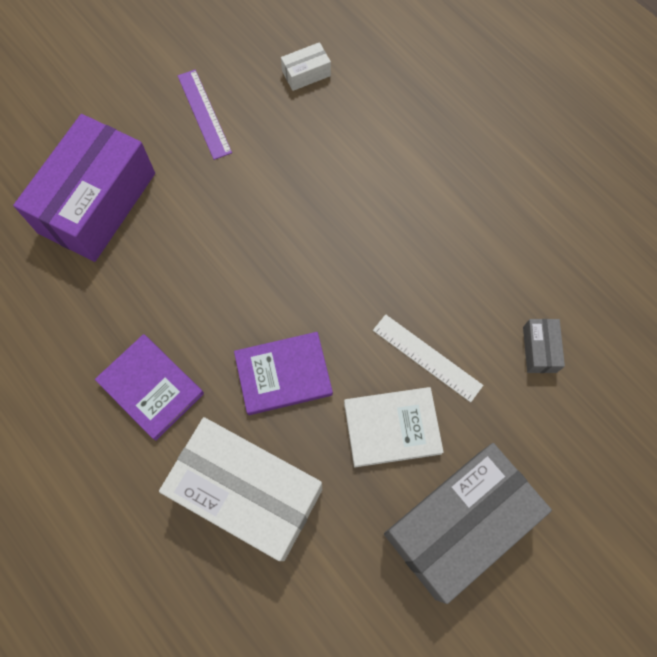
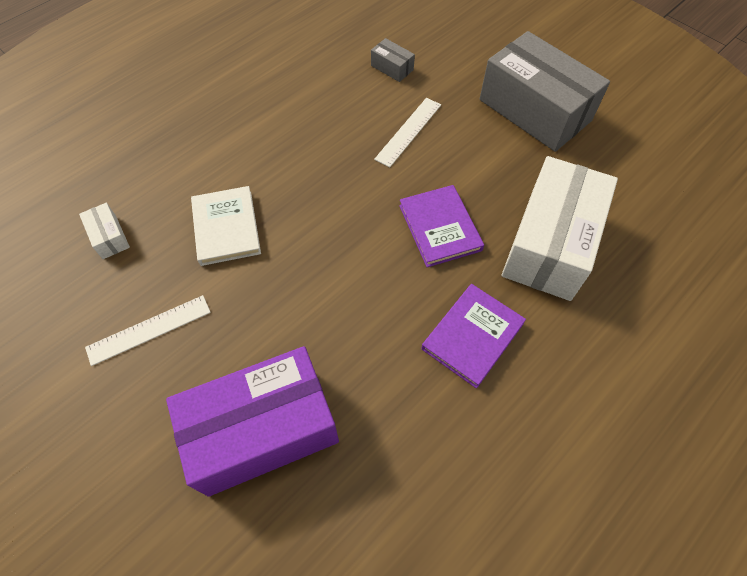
camera: 95 degrees left, 10 degrees down
(97, 202) = (262, 430): purple box -> purple box turned 45 degrees counterclockwise
(204, 114) = (149, 330): purple ruler -> white ruler
(392, 427) = (471, 151): white book -> white book (226, 228)
(539, 349) = (392, 68): grey box -> grey box turned 45 degrees clockwise

